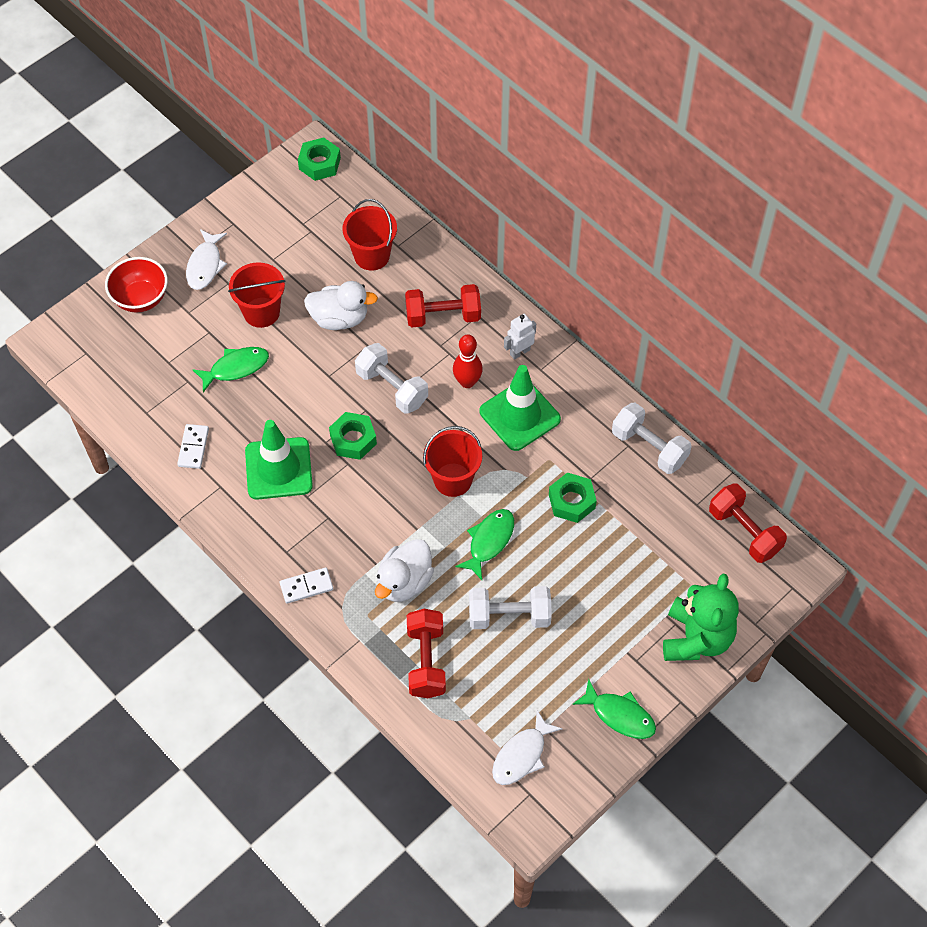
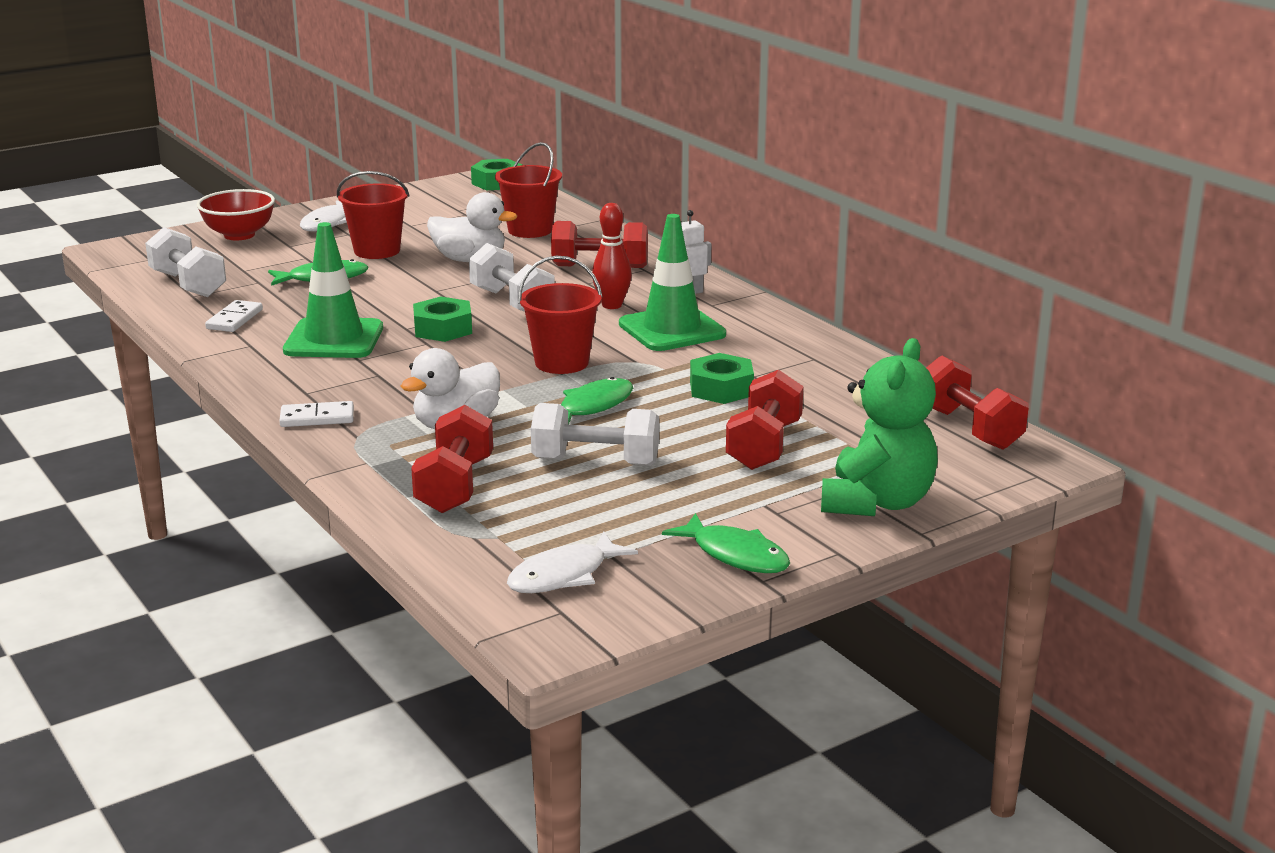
camera: 10 degrees right, 35 degrees down
(614, 577) = (764, 446): none -> red dumbbell
(649, 447) = (843, 361): white dumbbell -> white dumbbell (188, 284)

